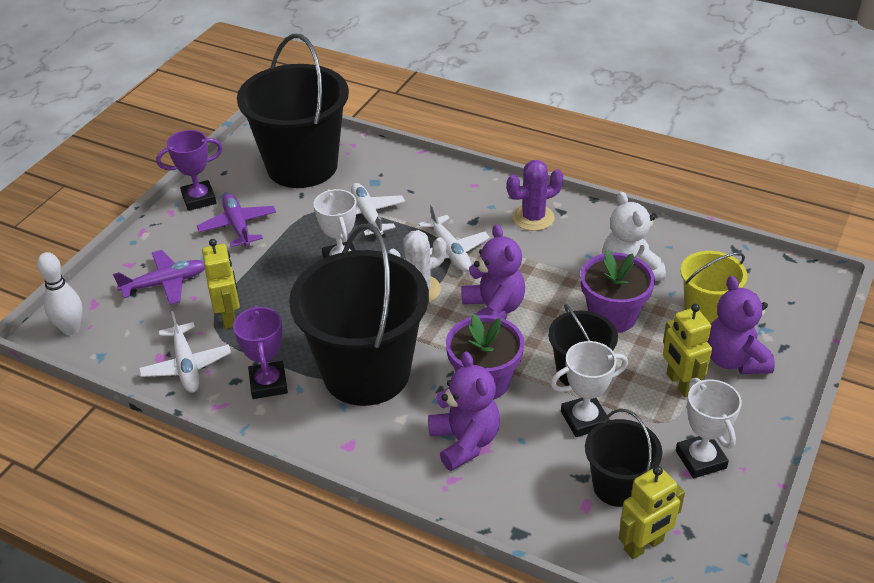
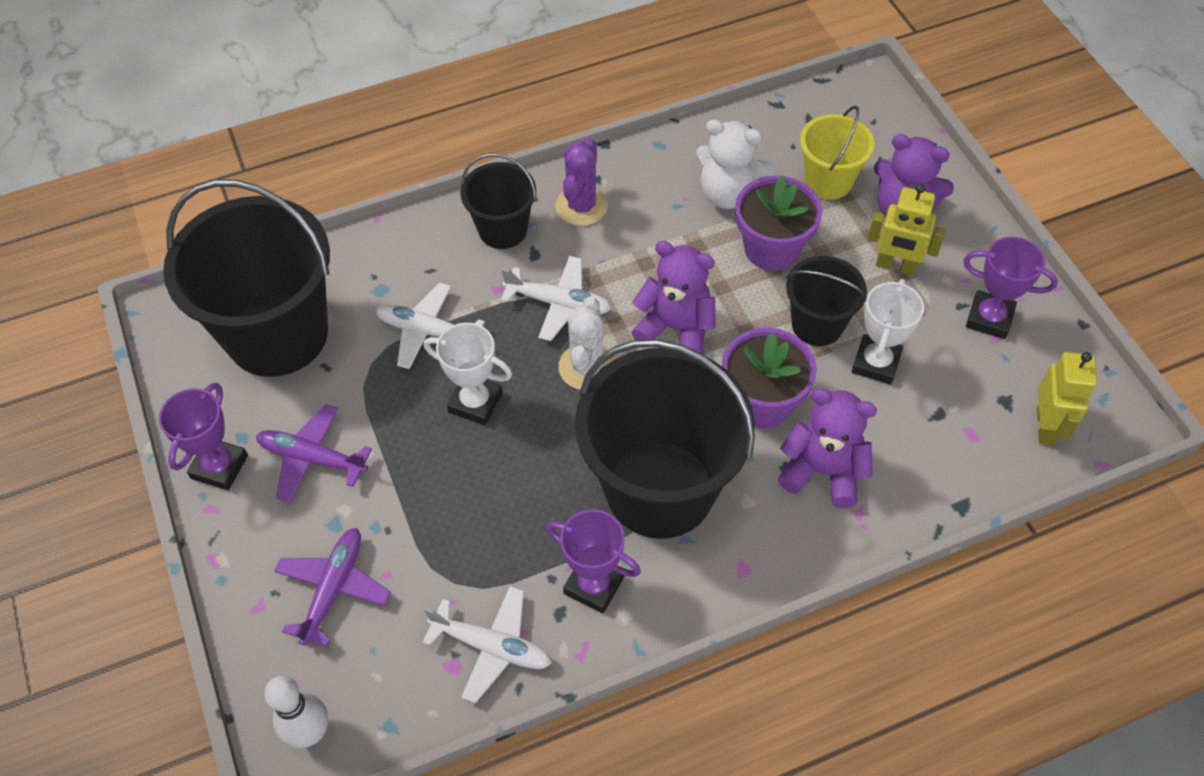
camera: 50 degrees left, 15 degrees up
(229, 317) = (455, 559): yellow robot -> none
(617, 486) = (970, 396): black bucket -> black bucket (503, 229)
(700, 459) = (989, 318): white trophy -> purple trophy

